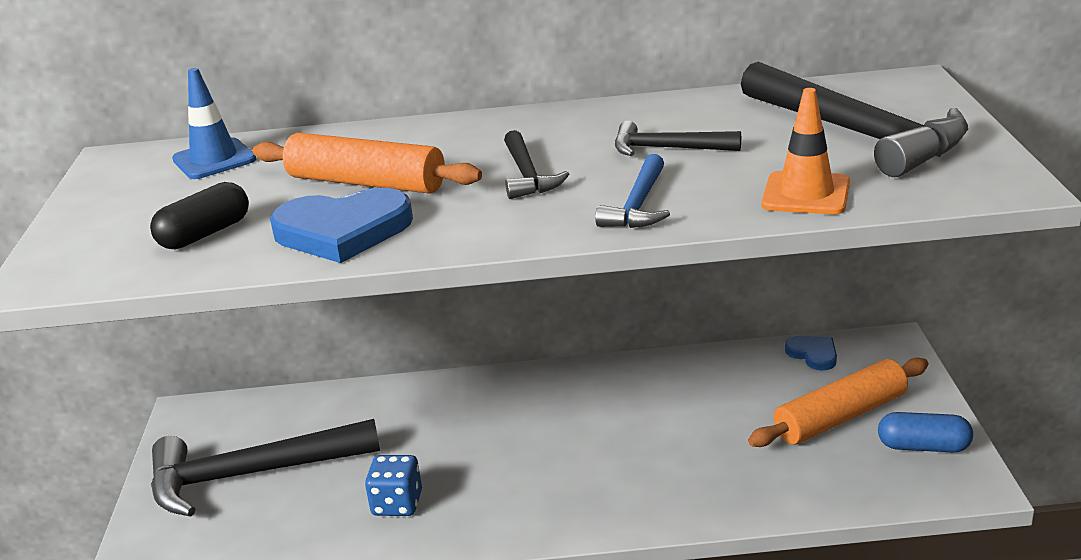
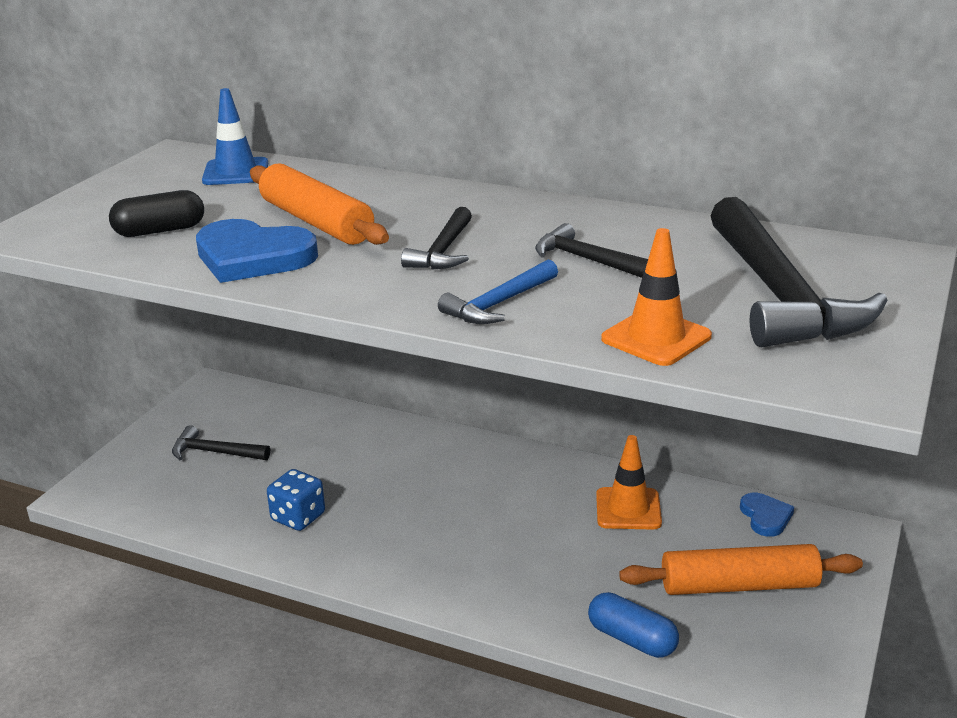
camera: 25 degrees right, 0 degrees up
(250, 475) = (215, 452): black hammer -> black hammer, size x0.50
(697, 387) = (628, 509): none -> orange traffic cone
(923, 447) = (796, 645): blue capsule -> blue capsule (632, 639)

